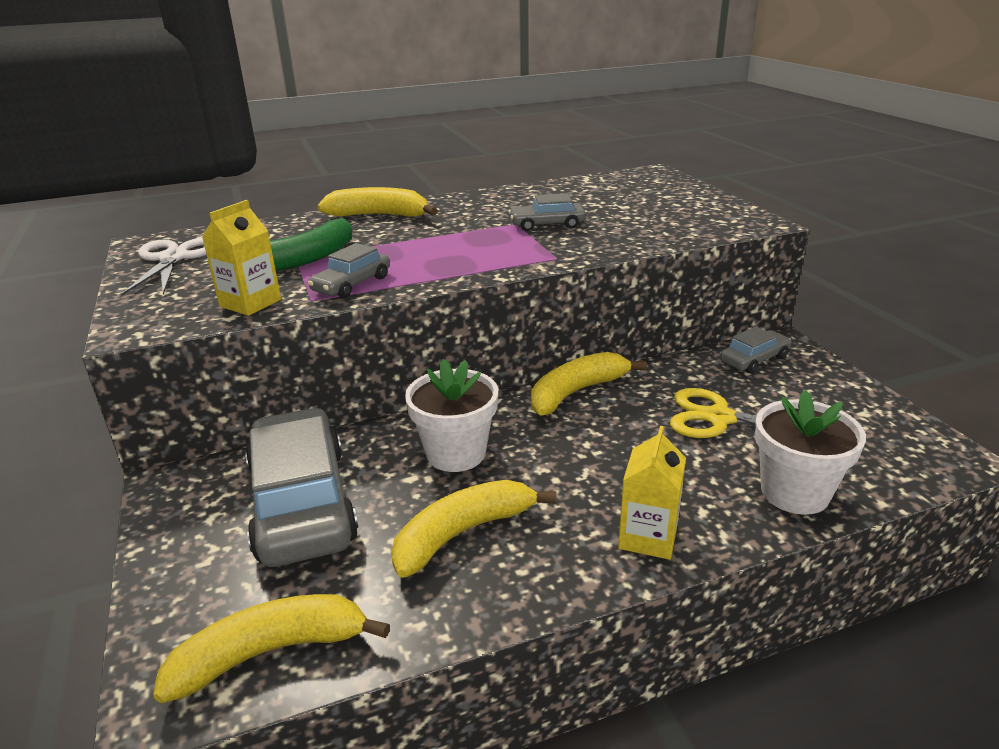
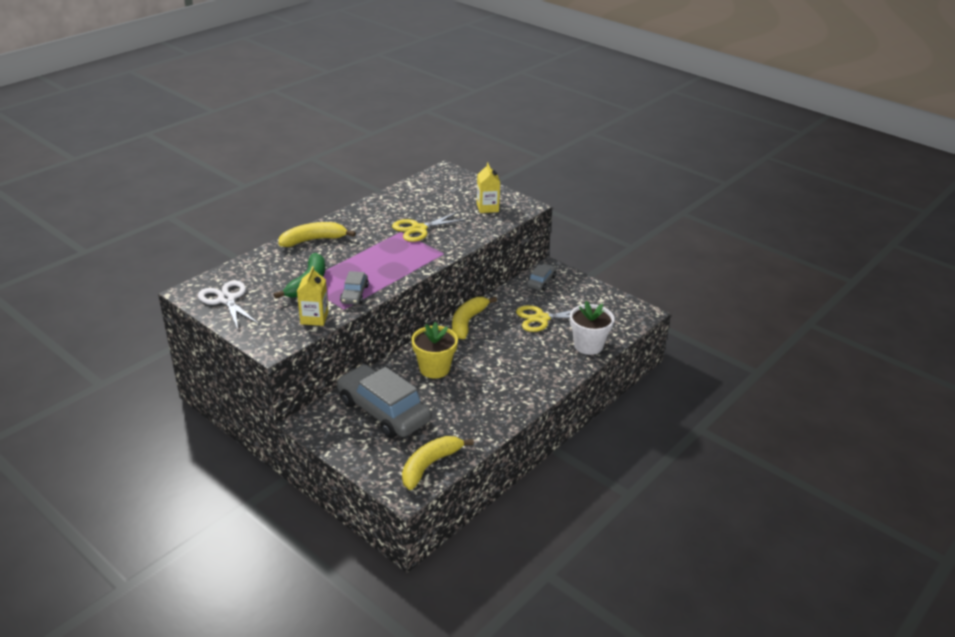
camera: 30 degrees left, 5 degrees up
(456, 453) = (434, 368): white flower pot -> yellow flower pot
(463, 533) = (467, 401): yellow banana -> none
(547, 224) = (419, 229): grey car -> yellow scissors
(648, 537) = (542, 380): yellow carton -> yellow carton (487, 208)

